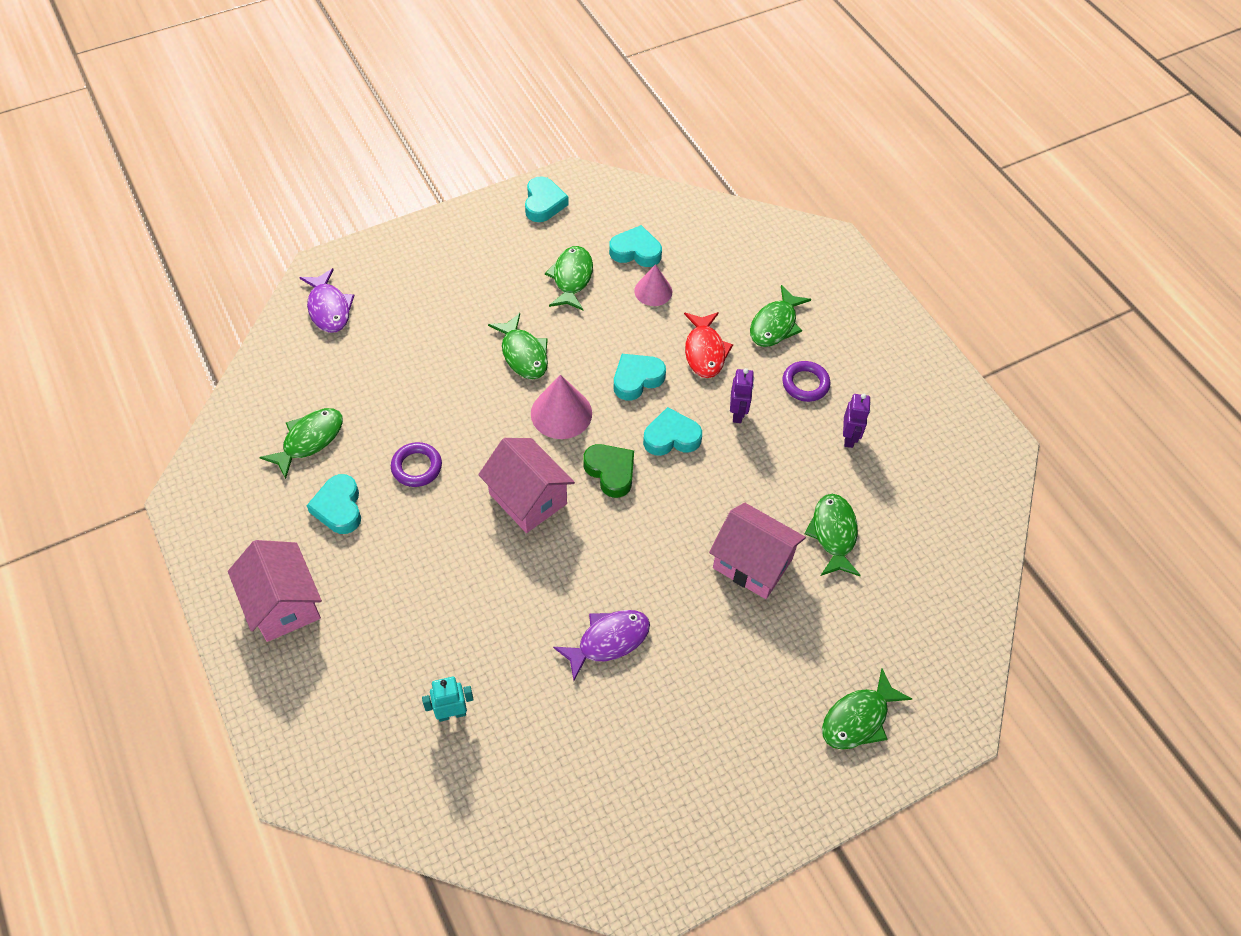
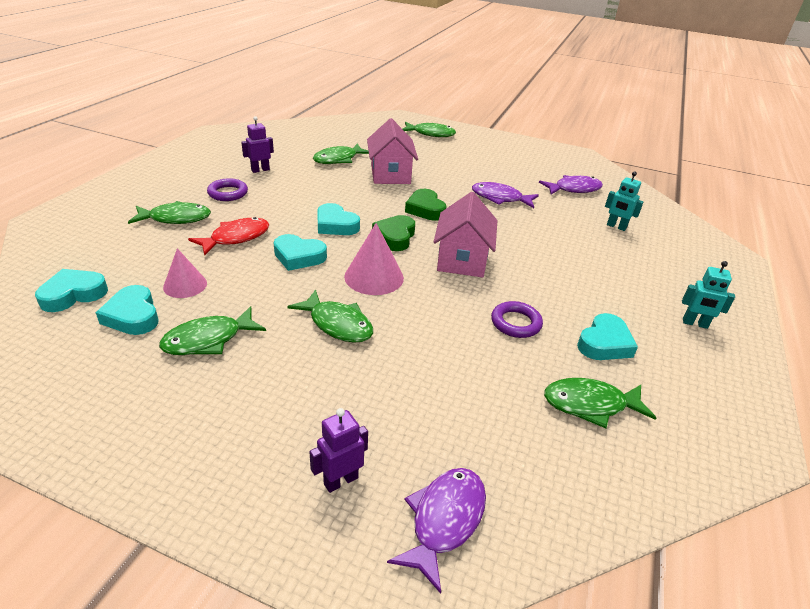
camera: 130 degrees left, 20 degrees down
(283, 604) = (695, 324): pink house -> turquoise robot
(523, 354) = (337, 324): green fish -> green fish turned 105 degrees clockwise
(543, 203) = (86, 423): turquoise heart -> turquoise heart (73, 294)
(562, 760) = (574, 189): none -> purple fish
(643, 539) = (425, 209): none -> green heart
(737, 413) = (284, 208): purple robot -> purple robot (340, 480)

